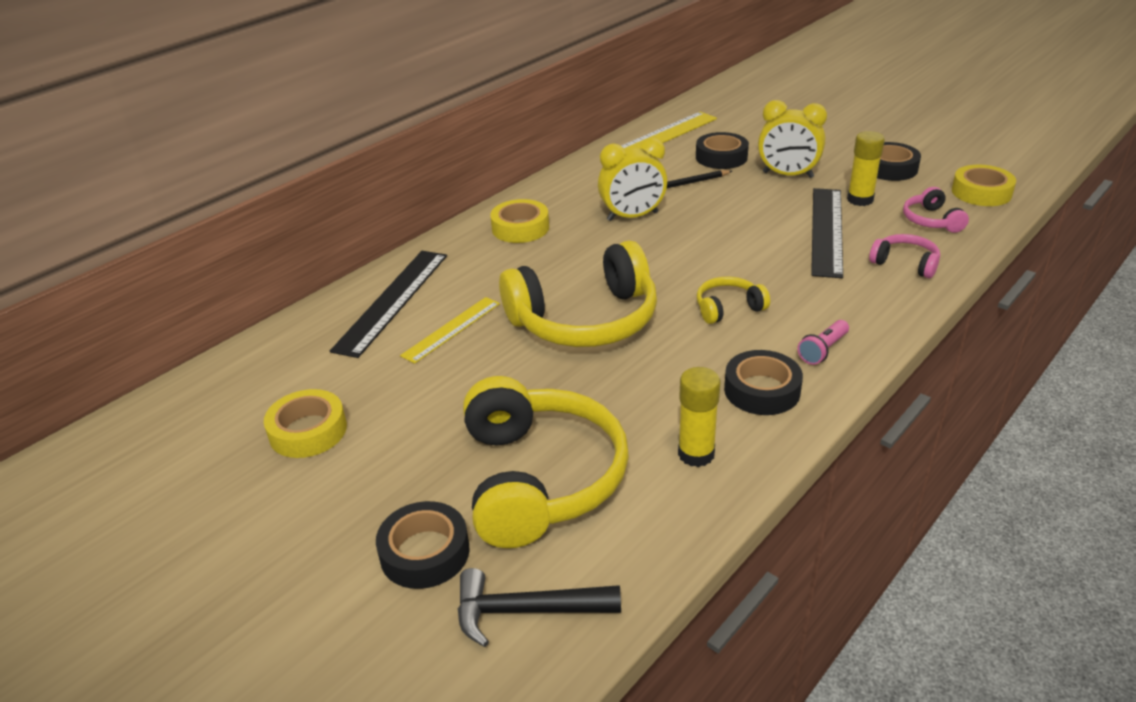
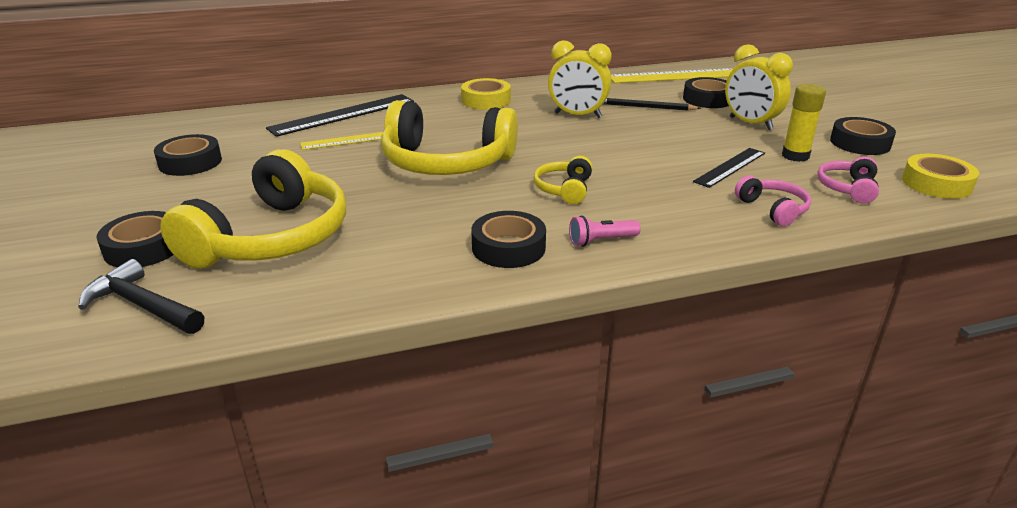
camera: 30 degrees right, 5 degrees down
(308, 431) = (190, 162): yellow tape -> black tape
(696, 454) = (395, 266): yellow glue stick -> none
(728, 308) = (564, 189): yellow headphones -> yellow headphones turned 90 degrees counterclockwise
(827, 231) = (730, 167): black ruler -> black ruler, size x0.63

